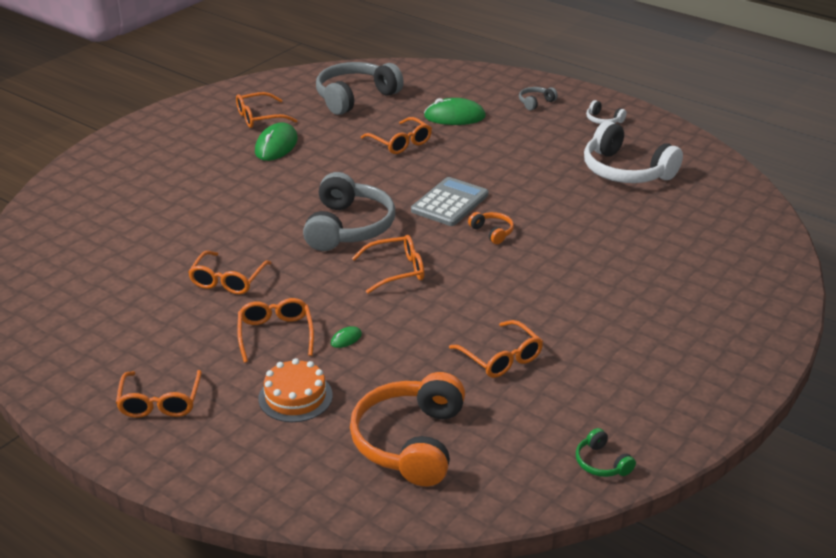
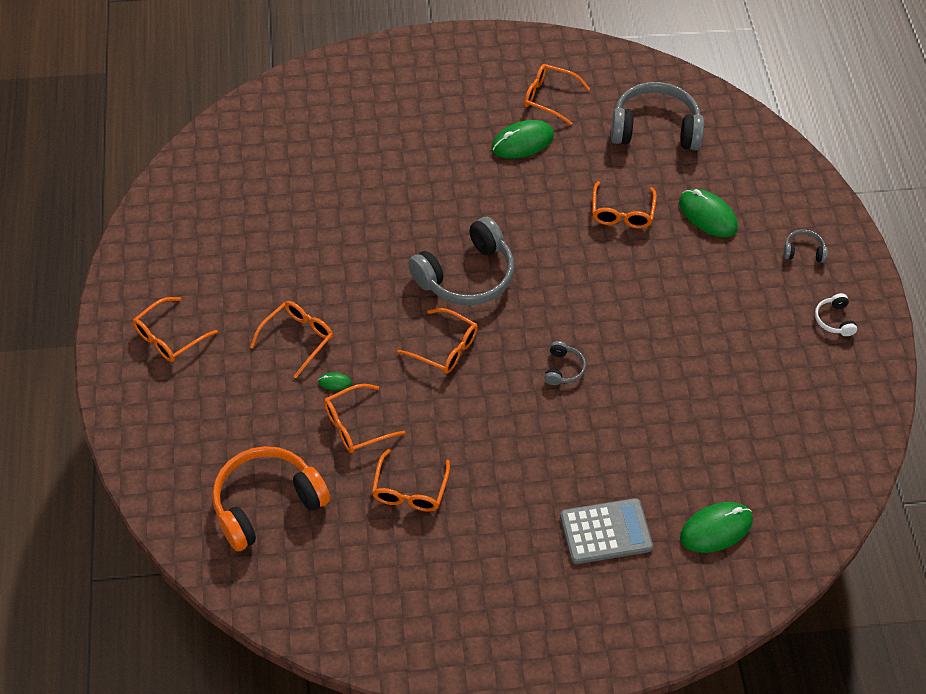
camera: 45 degrees right, 20 degrees up
(228, 280) = (326, 261): orange glasses -> orange glasses (356, 425)
(295, 397) = (246, 404): orange cake -> none
(449, 203) = (572, 311): grey calculator -> grey calculator (605, 532)
(492, 232) = (563, 369): orange headphones -> grey headphones
(601, 463) = (355, 631): green headphones -> none
(625, 171) = (765, 393): white headphones -> none
(711, 245) = (716, 529): none -> green mouse

